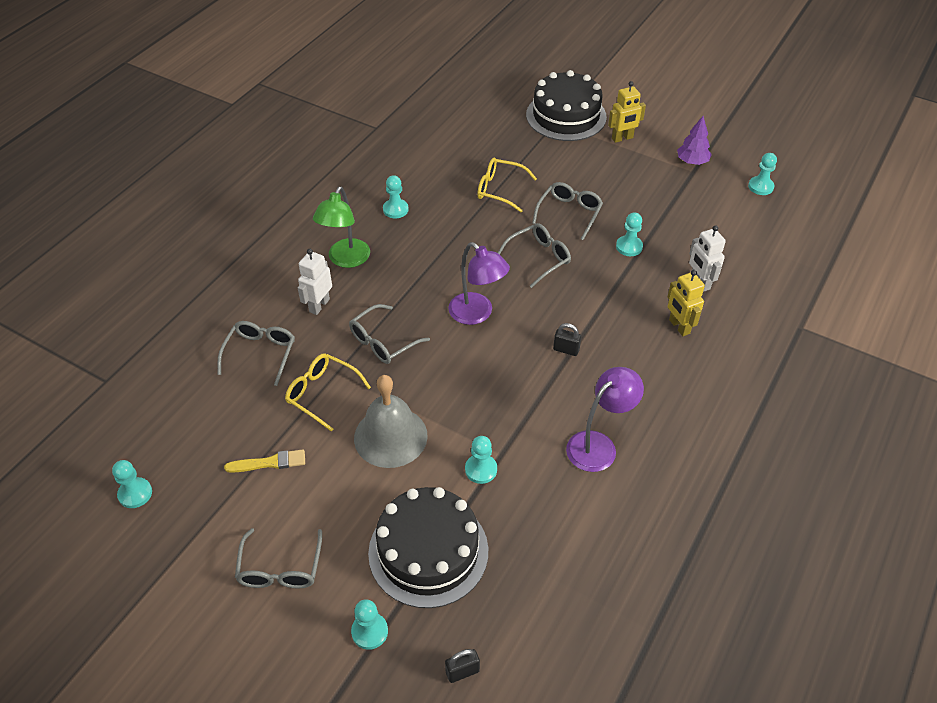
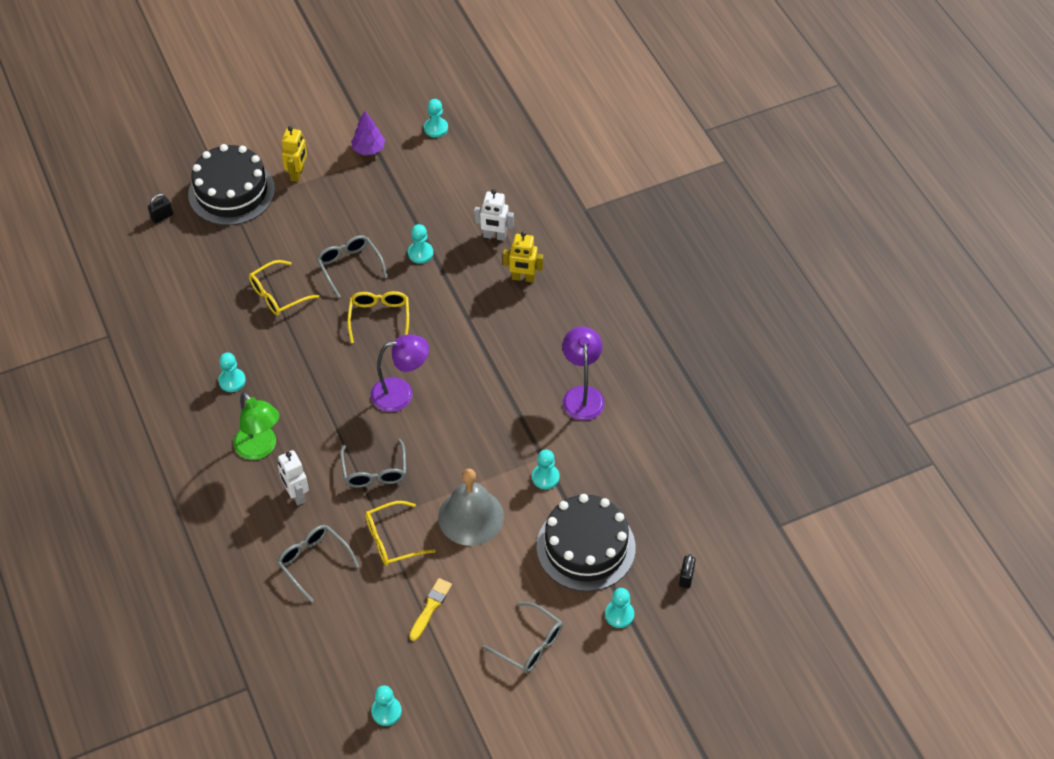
camera: 55 degrees left, 5 degrees up
(539, 258) = (379, 317): grey glasses -> yellow glasses
(566, 350) = (484, 360): black padlock -> black padlock (162, 216)

